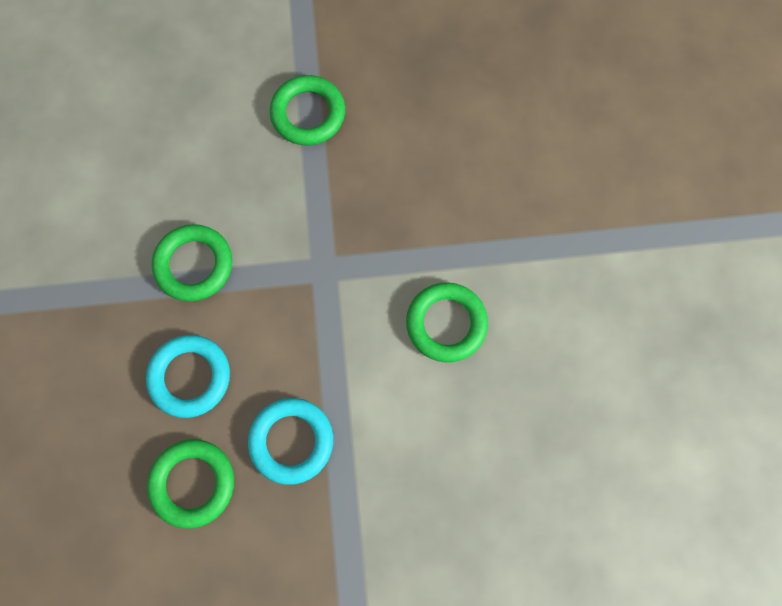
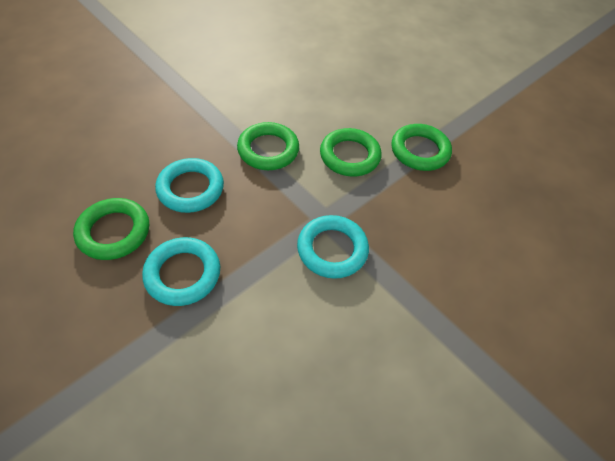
camera: 50 degrees right, 20 degrees down
(361, 287) = (332, 249): none -> turquoise ring
(446, 323) = (353, 326): green ring -> green ring (349, 156)

